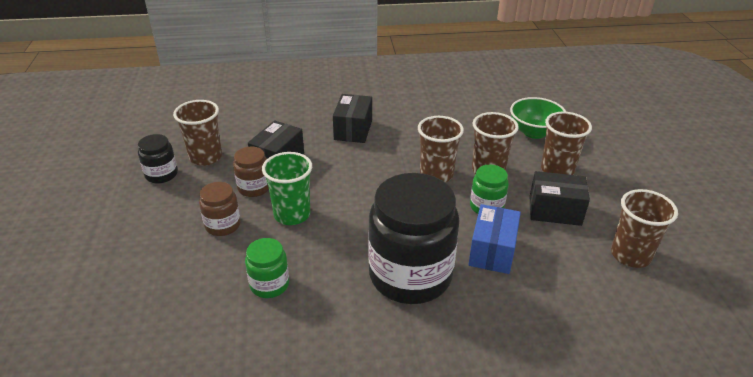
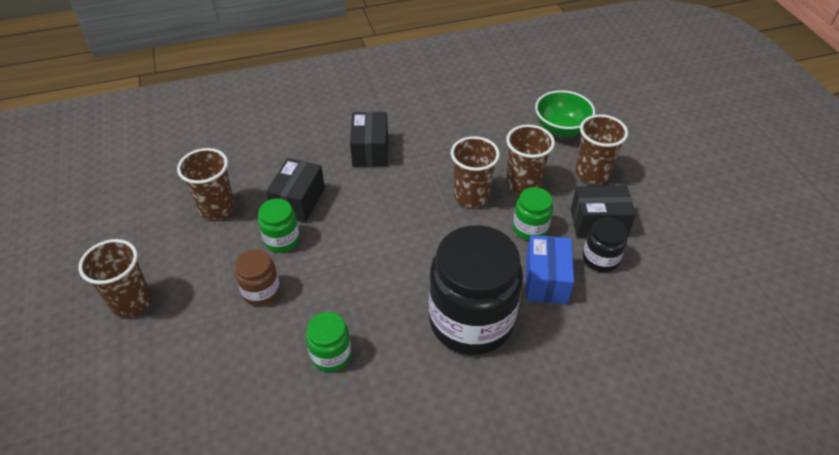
camera: 10 degrees left, 10 degrees up
(161, 174) = (174, 237): black jar -> black jar (600, 259)
(254, 188) = (282, 240): brown jar -> green jar
(292, 214) = (332, 267): green cup -> none
(630, 255) = (678, 264): brown cup -> brown cup (131, 302)

